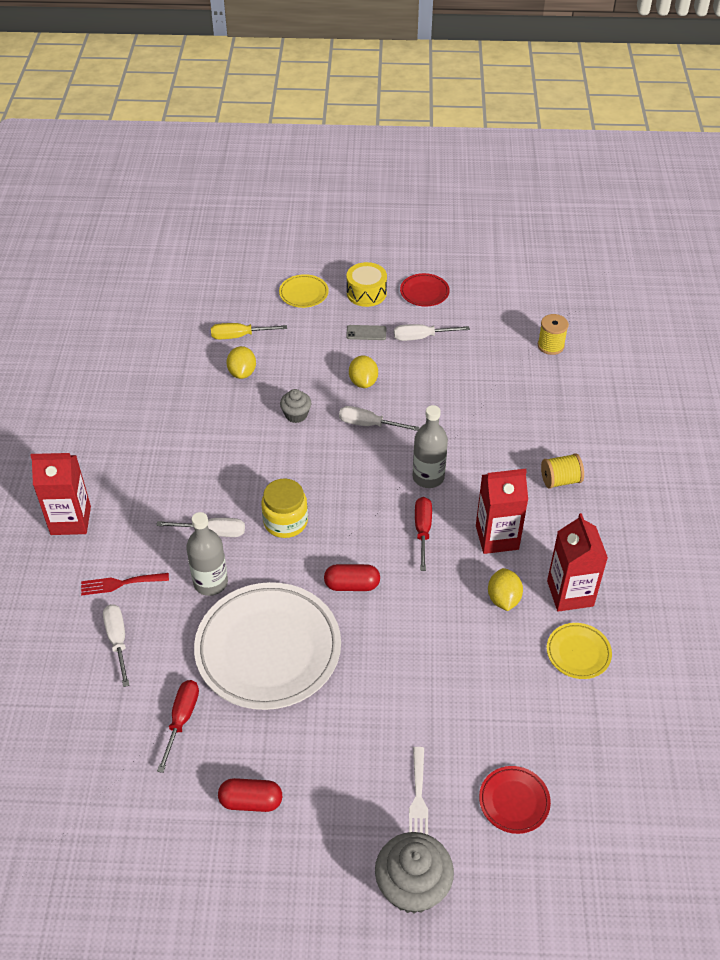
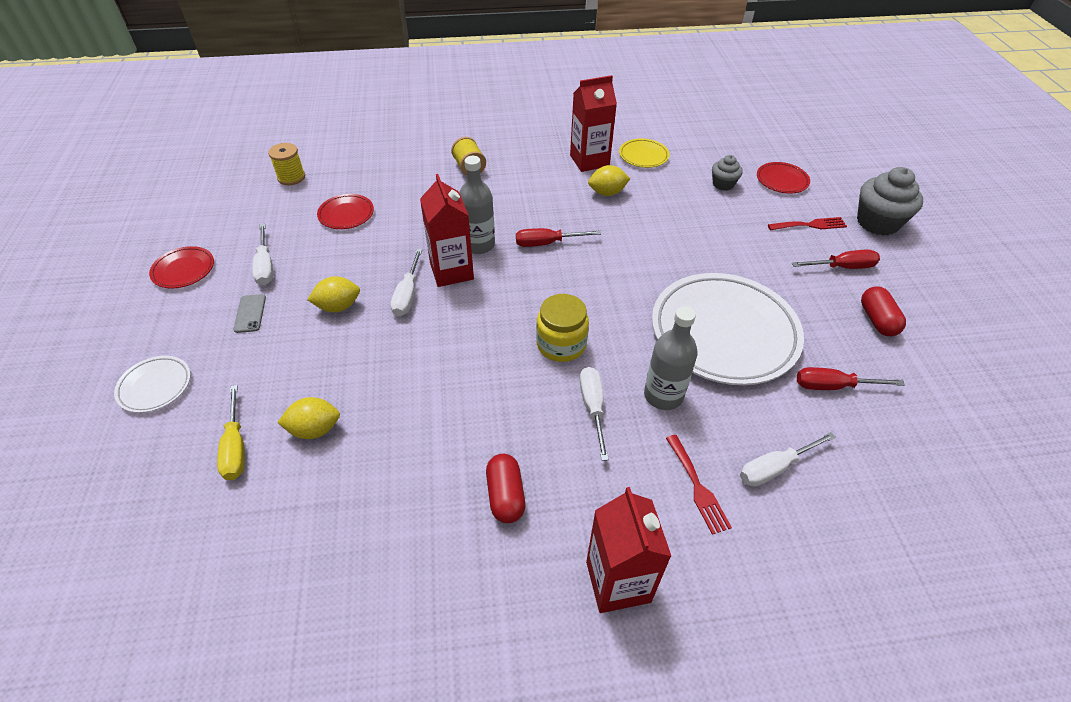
camera: 100 degrees left, 0 degrees up
(296, 415) = (394, 359): grey cupcake -> grey cupcake (723, 184)
(303, 294) = (155, 386): yellow plate -> white plate
(338, 803) = (842, 267): none -> red screwdriver
(352, 585) = (626, 283): red capsule -> red capsule (505, 495)
(366, 293) = (171, 321): yellow drum -> none
(418, 799) = (810, 225): white fork -> red fork
(487, 385) = (346, 214): none -> red plate
(497, 537) = (542, 199): red carton -> red carton (451, 271)

